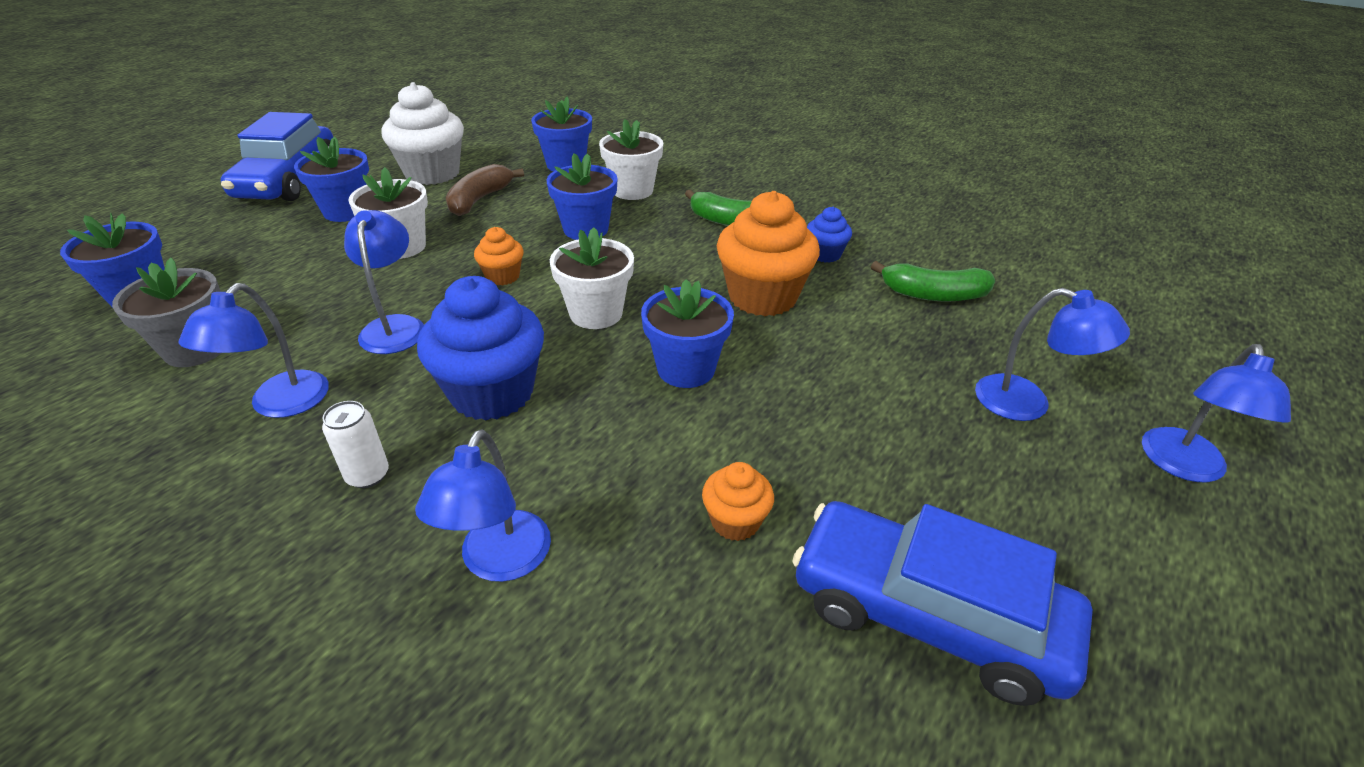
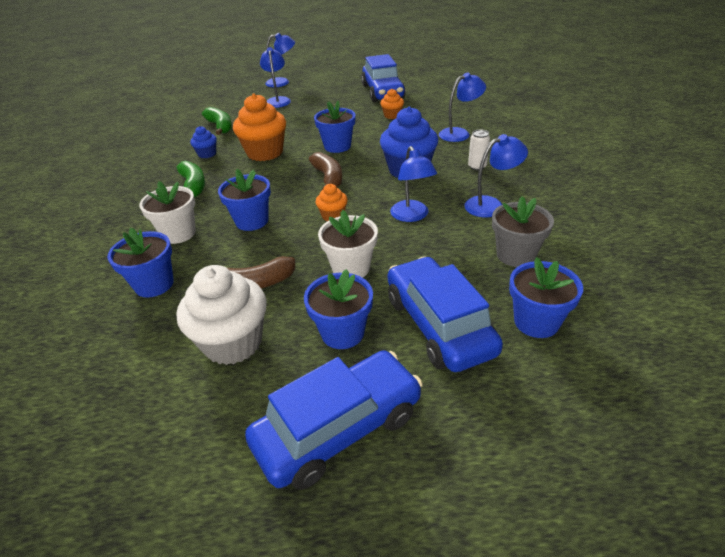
camera: 125 degrees left, 0 degrees up
(255, 251) = (438, 325): none -> blue car
(395, 326) = (412, 216): blue lamp -> blue lamp turned 60 degrees counterclockwise
(596, 313) = (328, 178): white flower pot -> brown banana

